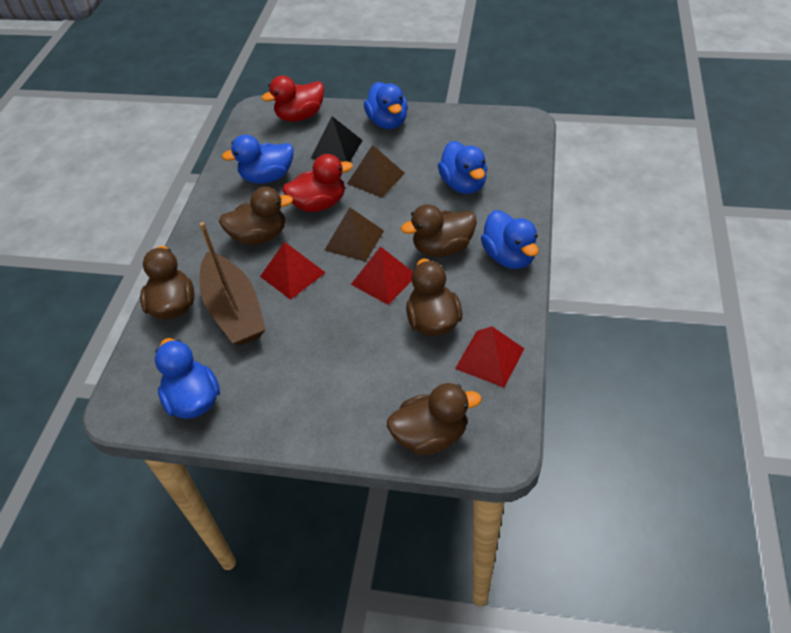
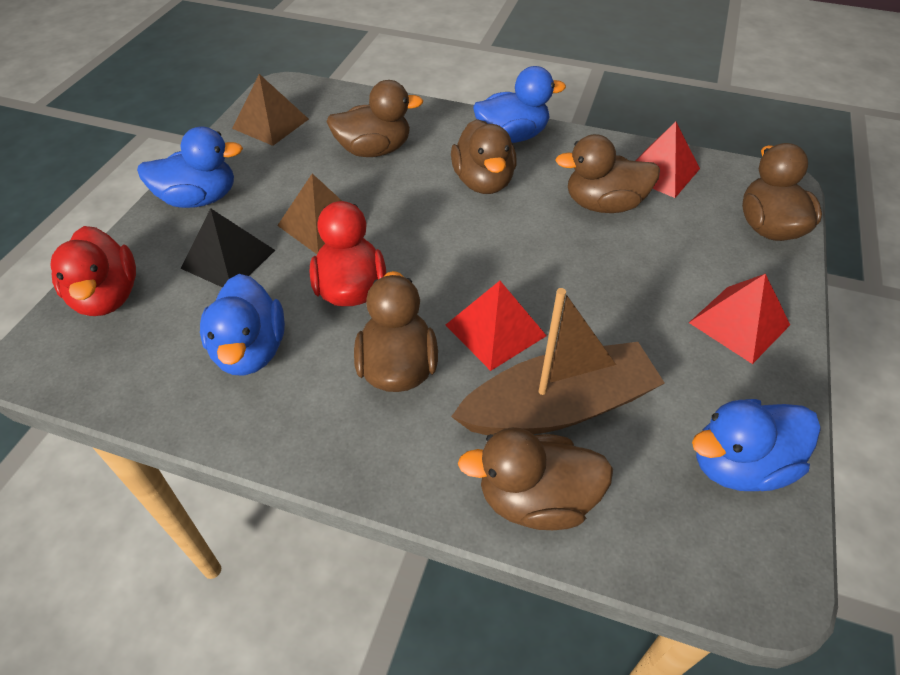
camera: 85 degrees left, 0 degrees up
(354, 240) = (444, 258): brown pyramid -> brown pyramid (271, 123)
(384, 279) = (526, 237): red pyramid -> red pyramid (739, 323)
(463, 184) = (374, 150): blue duck -> brown duck

